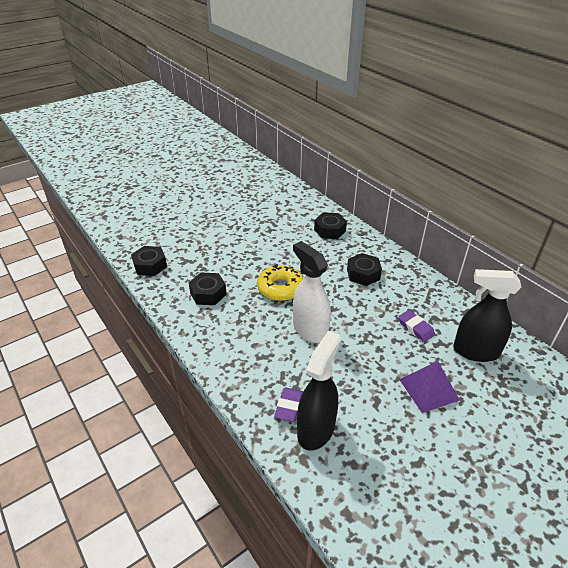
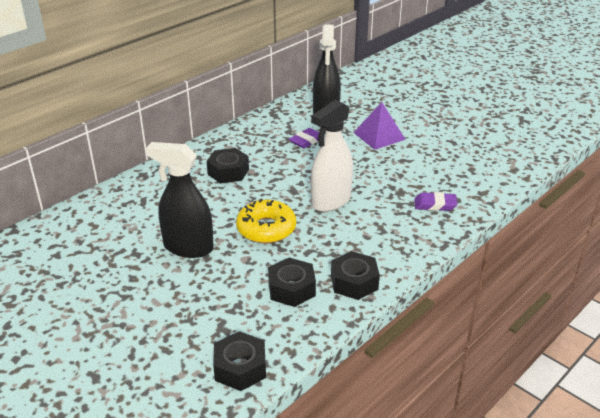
camera: 100 degrees left, 5 degrees down
(316, 429) = (451, 188): black spray bottle -> black spray bottle (188, 247)
(330, 230) = (137, 200): black nut -> black nut (354, 282)

